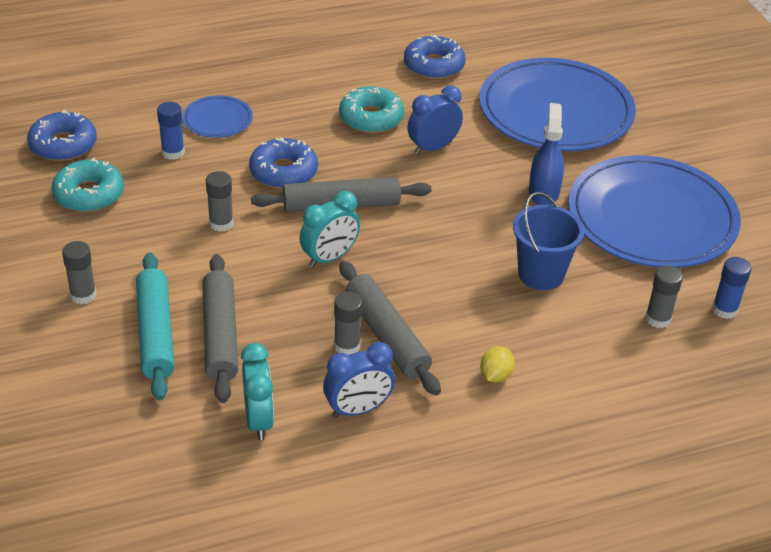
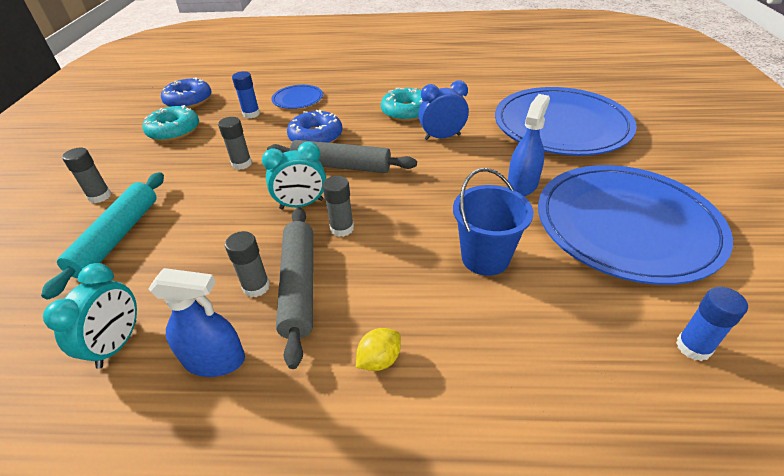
camera: 25 degrees right, 0 degrees up
(220, 335) = (162, 251): grey rolling pin -> none
(358, 409) = (215, 360): blue clock -> blue spray bottle
(434, 66) = (475, 86): blue donut -> none
(658, 319) = (601, 338): grey glue stick -> grey glue stick (342, 228)

